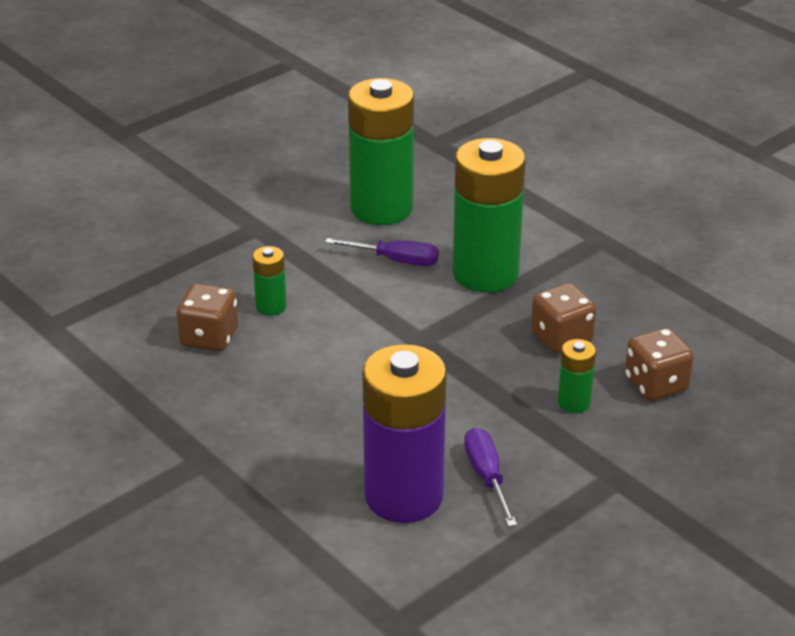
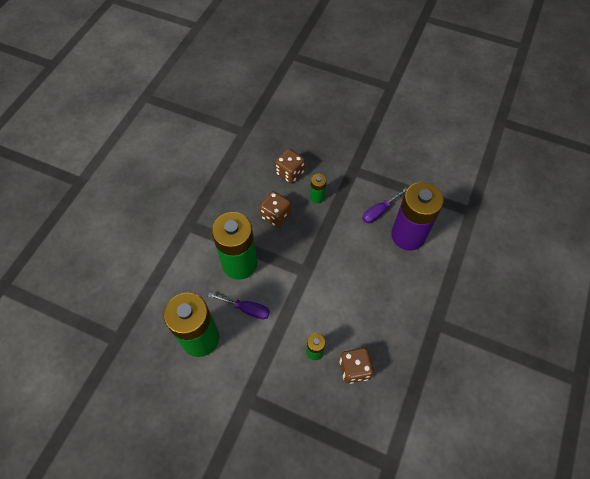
camera: 115 degrees left, 25 degrees up
(396, 260) = (246, 309): purple screwdriver -> purple screwdriver turned 120 degrees clockwise

